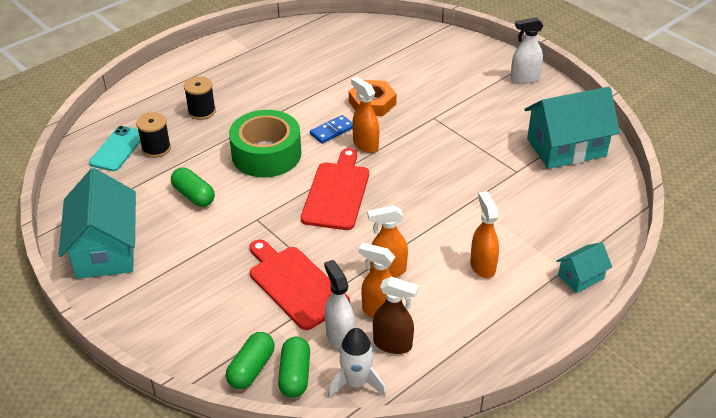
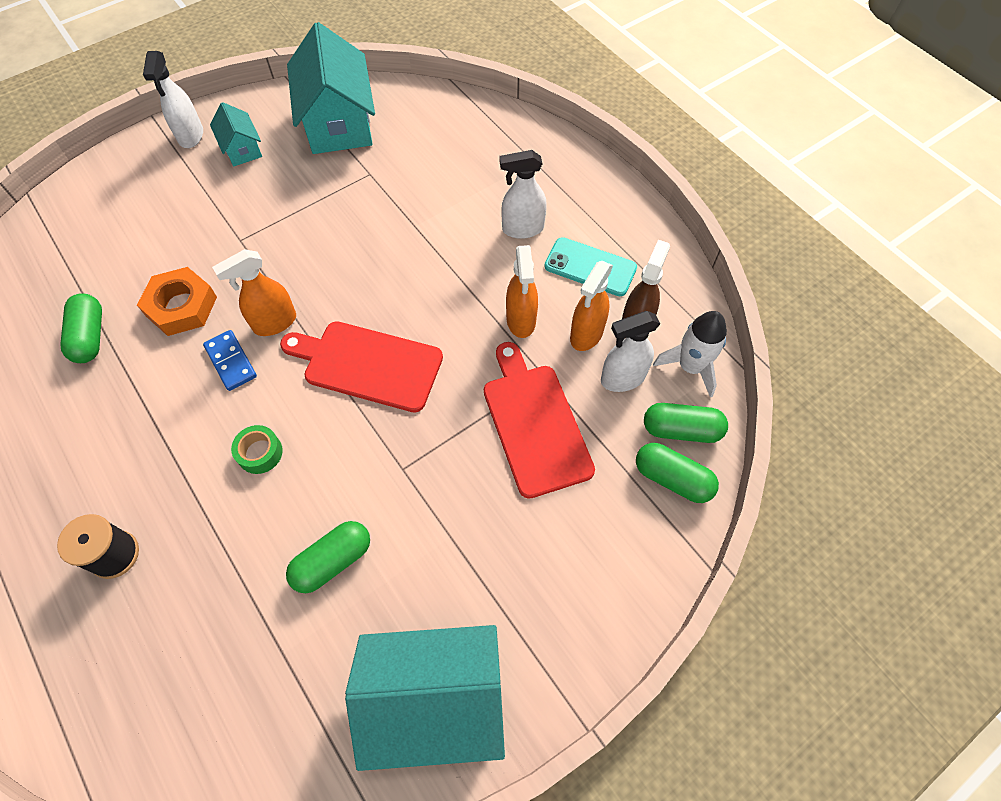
camera: 85 degrees left, 20 degrees up
(117, 149) = (175, 704): turquoise phone -> turquoise phone (590, 267)
(156, 148) = (195, 630): black spool -> none
(266, 154) = (260, 453): green tape -> green tape, size x0.41
(295, 284) = (534, 423): red cutting board -> red cutting board turned 105 degrees clockwise
(343, 72) = (90, 336): none -> green capsule
(482, 266) = (522, 229): orange spray bottle -> white spray bottle
(581, 277) = (546, 150): turquoise house -> turquoise house (242, 149)

